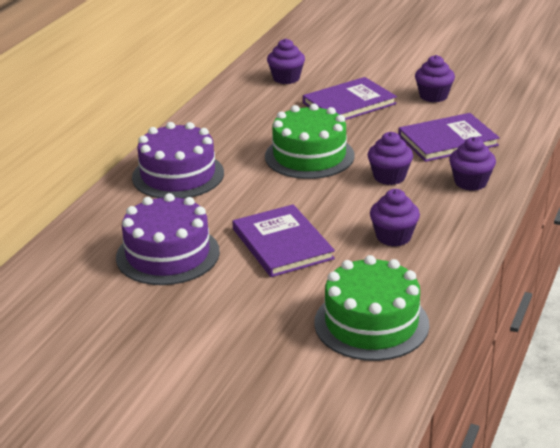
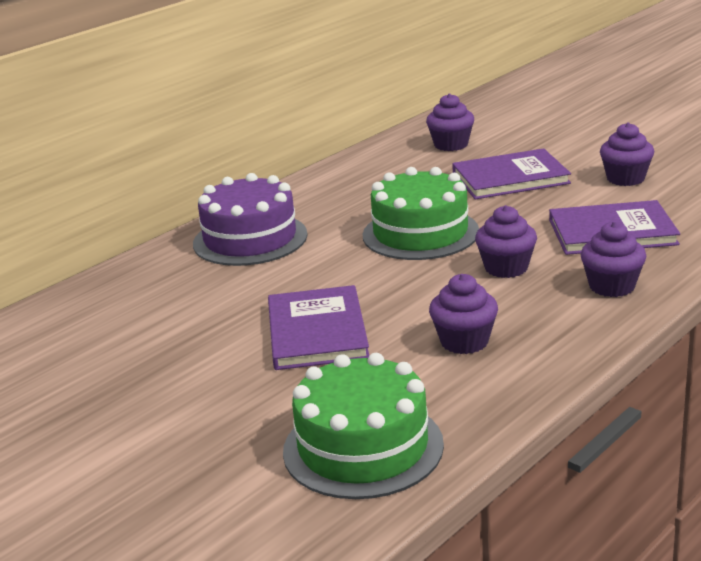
camera: 20 degrees right, 5 degrees down
(168, 254) = (174, 326): purple cake -> none

